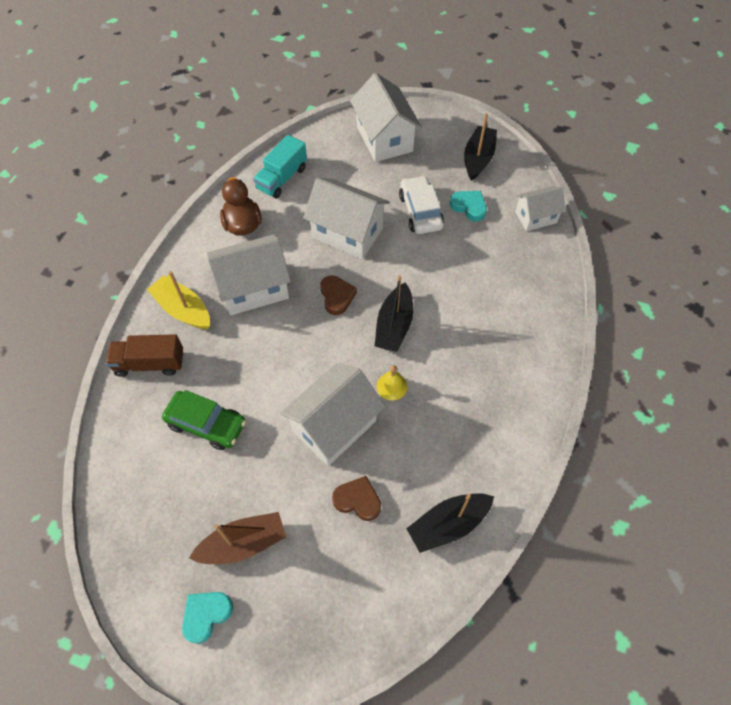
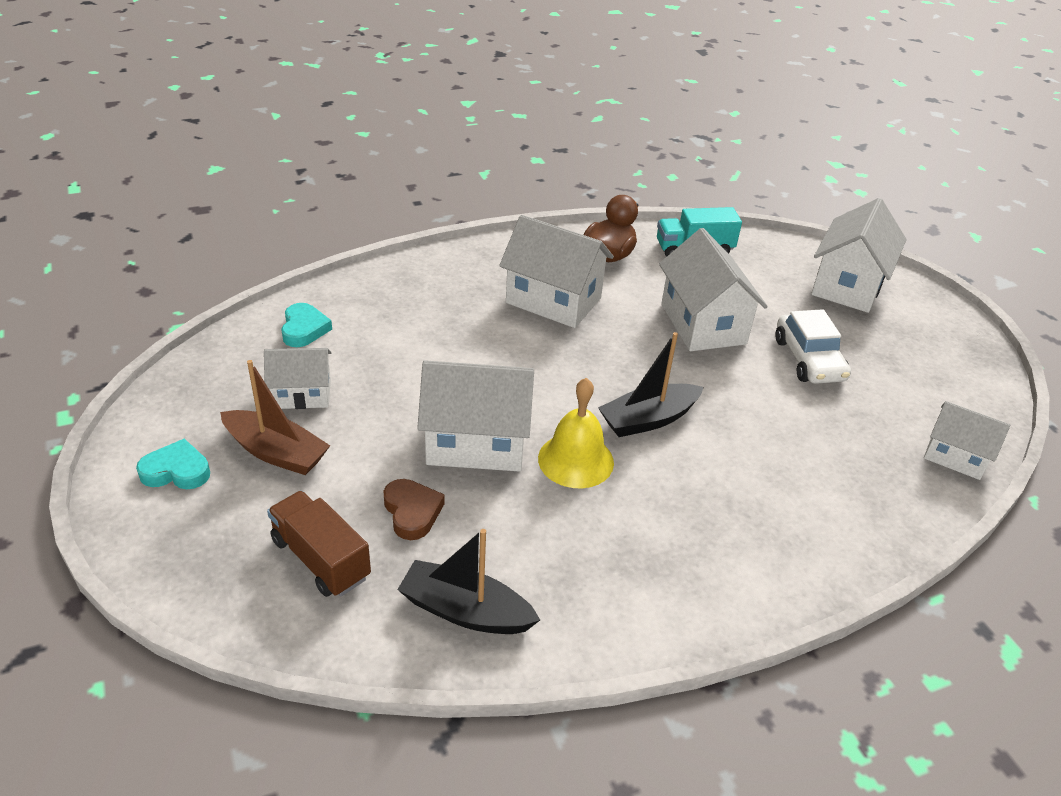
camera: 45 degrees right, 20 degrees down
(150, 363) = (395, 285): brown truck -> brown truck (321, 559)
(183, 309) = (473, 273): yellow boat -> none
(204, 493) = (302, 394): none -> white house
(206, 424) = (375, 354): green car -> none
(337, 296) = (622, 359): brown heart -> none
(392, 386) = (575, 460): yellow bell -> yellow bell, size x1.71
(420, 211) = (809, 359): white car -> white car turned 135 degrees clockwise
(469, 207) = (875, 393): turquoise heart -> turquoise heart (304, 329)
(478, 159) = (945, 365): black boat -> none

